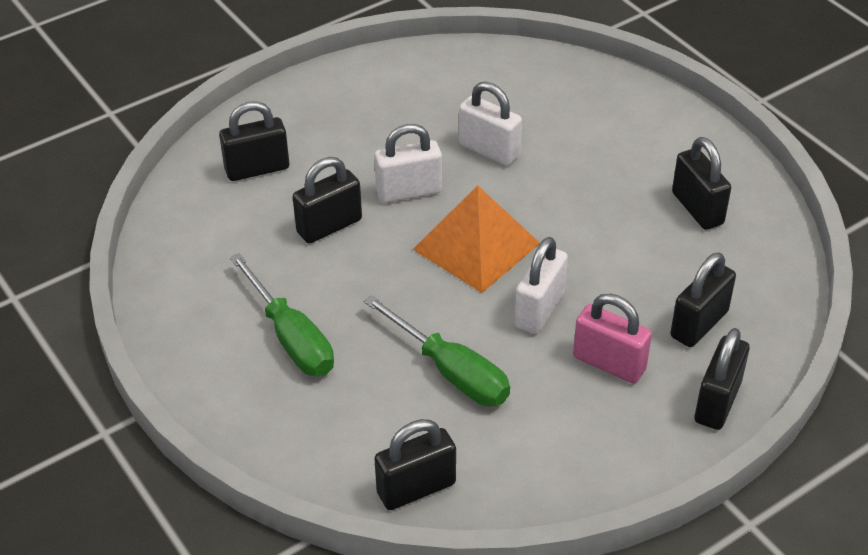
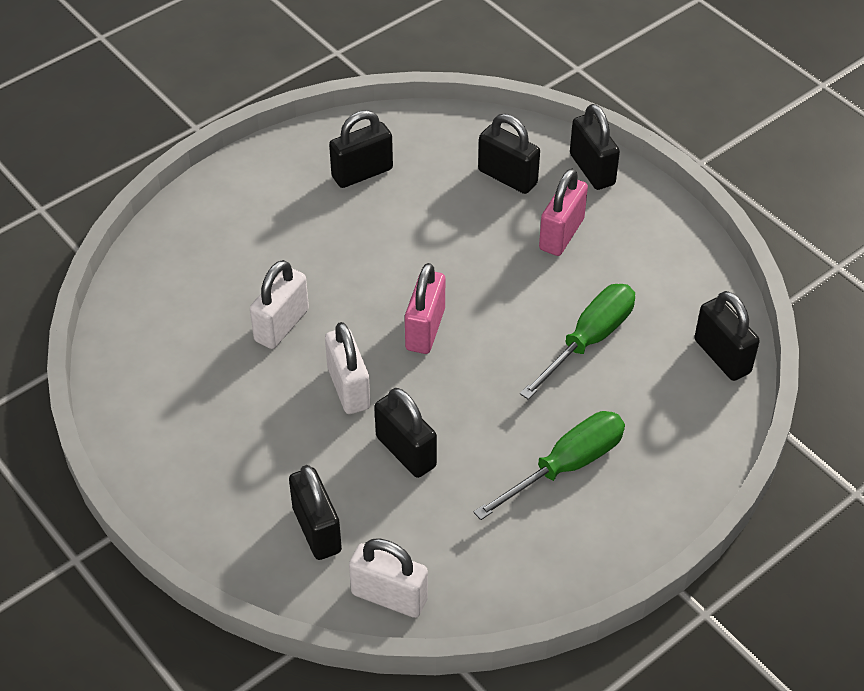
camera: 95 degrees left, 5 degrees up
(476, 246) = (425, 329): orange pyramid -> pink padlock
(539, 309) = (504, 281): white padlock -> white padlock (389, 596)
(717, 402) = (592, 169): black padlock -> black padlock turned 45 degrees clockwise

